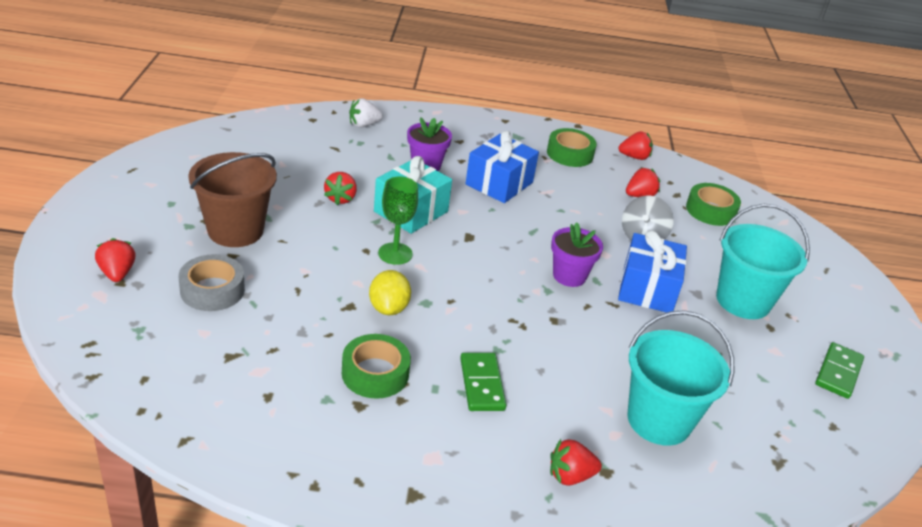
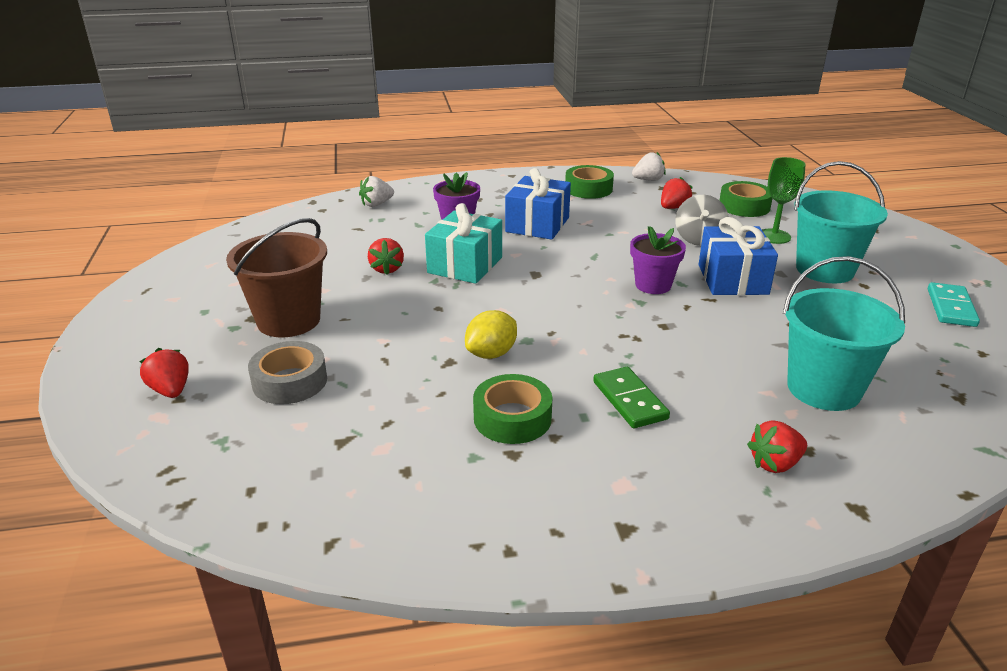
camera: 10 degrees left, 5 degrees down
(388, 308) = (491, 354): yellow lemon -> yellow lemon turned 60 degrees clockwise
(395, 253) = (470, 304): green goblet -> green goblet (774, 236)
(634, 157) = (648, 180): red strawberry -> white strawberry
(838, 373) = (951, 307): green domino -> turquoise domino

